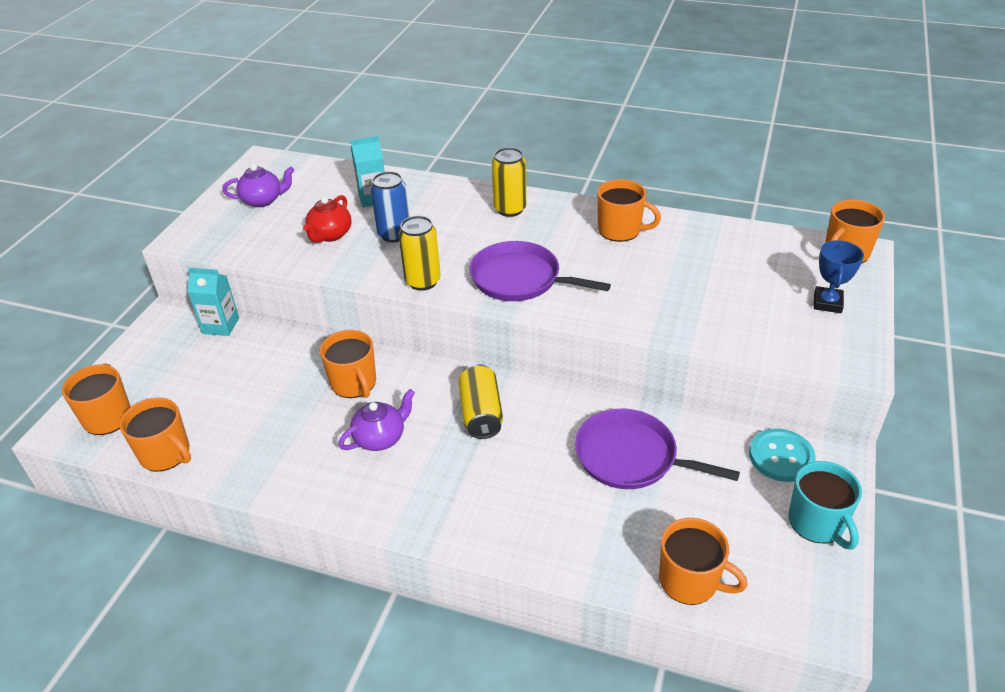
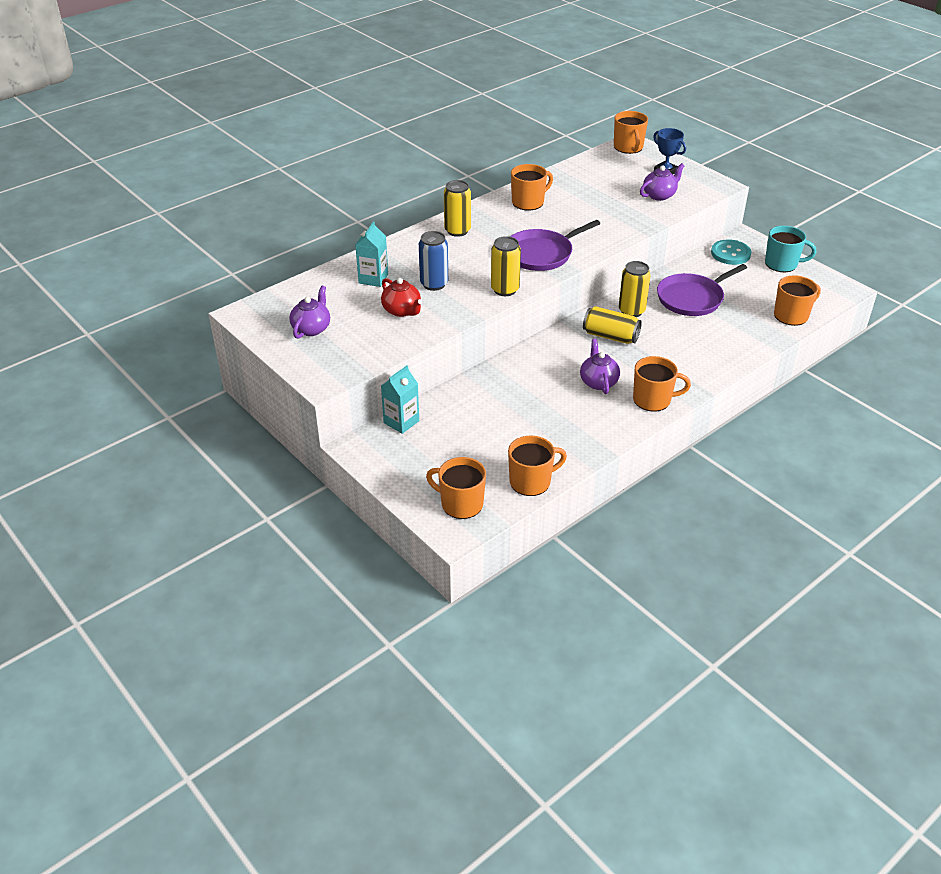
camera: 60 degrees left, 0 degrees up
(354, 383) = (533, 377): orange mug -> orange mug (653, 400)
(550, 411) = (631, 311): none -> yellow can
(759, 319) = (659, 195): none -> purple teapot

